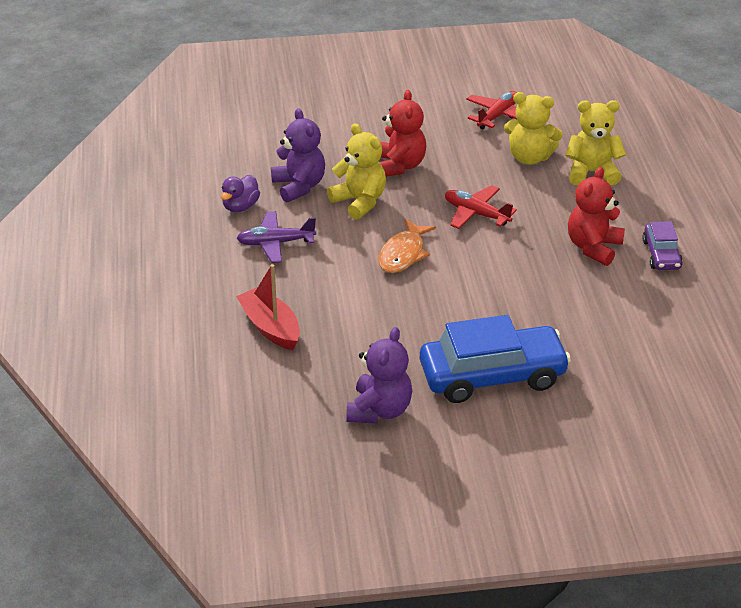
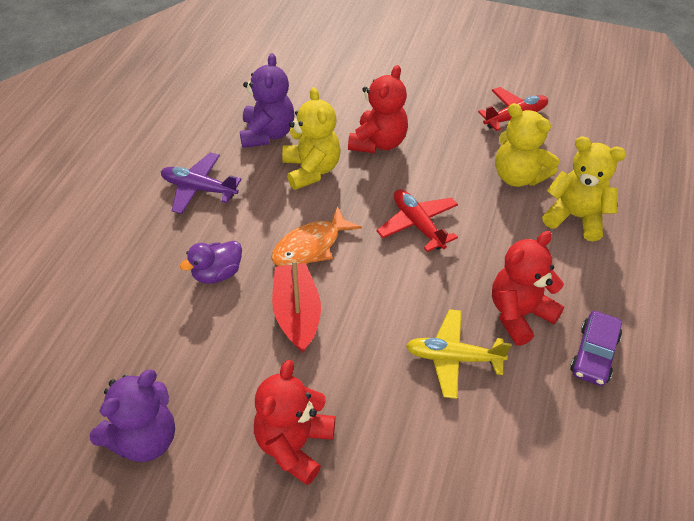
camera: 25 degrees right, 10 degrees up
(240, 206) = (198, 137): purple duck -> purple duck (217, 274)
(270, 327) = (120, 285): red boat -> red boat (297, 314)
(492, 376) = (294, 445): blue car -> red teddy bear
(566, 289) = (453, 358): none -> yellow plane

